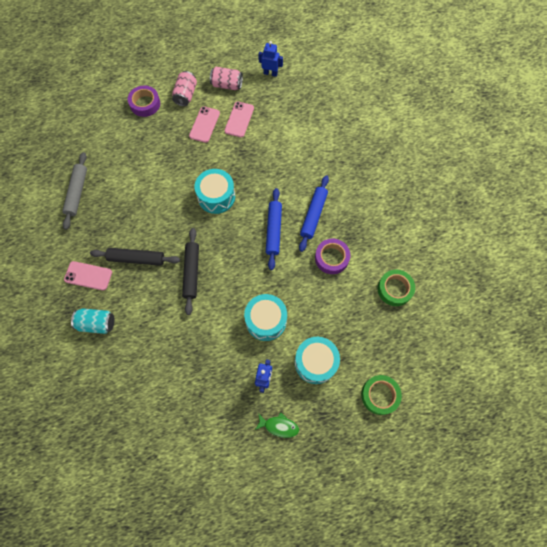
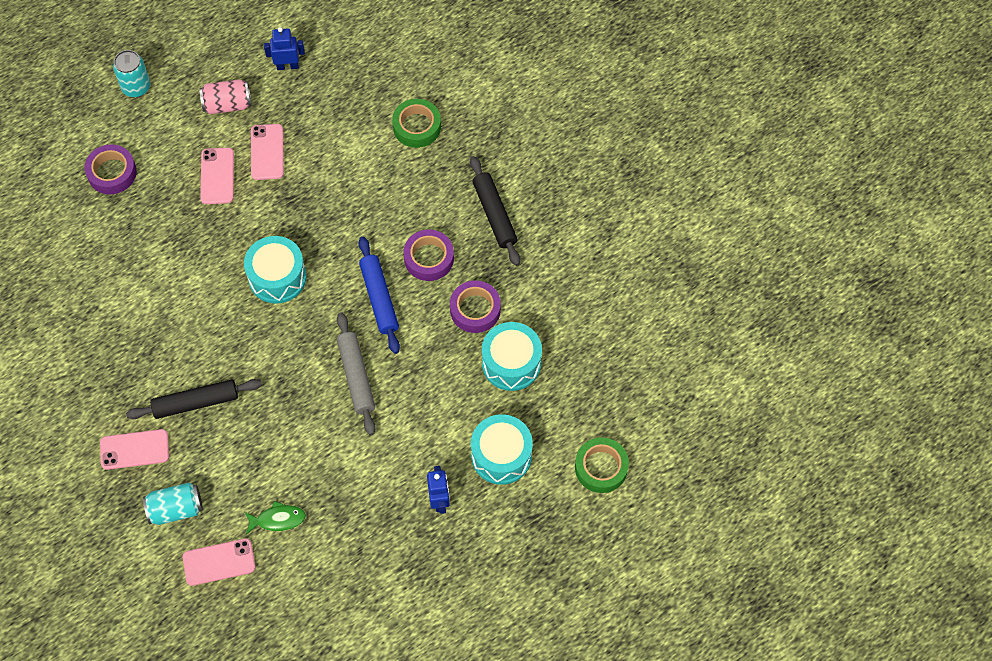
camera: 20 degrees left, 5 degrees down
(77, 193) = (65, 338): grey rolling pin -> grey rolling pin (356, 376)
(109, 369) = (219, 562): none -> pink phone
(179, 59) = (136, 87): none -> turquoise can
(186, 95) = (170, 139): pink can -> none
(191, 272) = (283, 395): black rolling pin -> black rolling pin (494, 214)
(266, 320) = (414, 424): turquoise drum -> turquoise drum (511, 363)
(279, 426) = (481, 552): green fish -> green fish (278, 519)
(313, 215) = (429, 258): blue rolling pin -> purple tape
(394, 289) = (576, 323): green tape -> green tape (417, 127)

